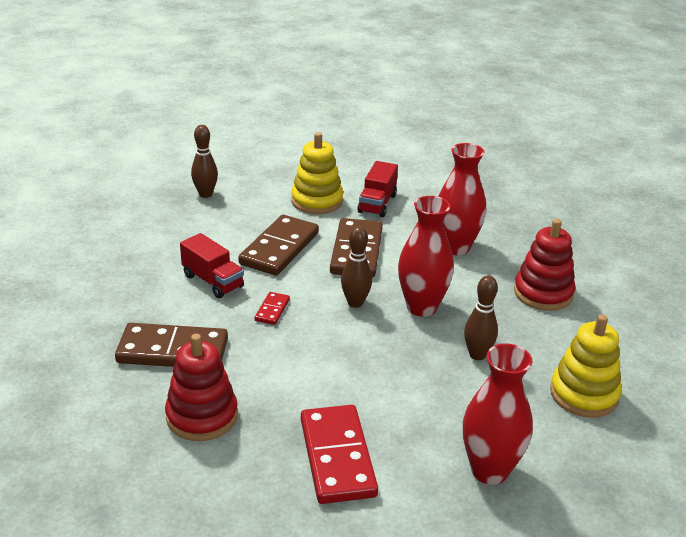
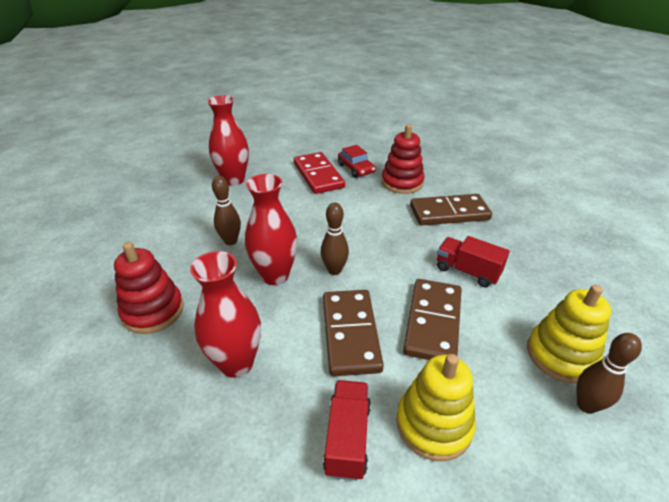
camera: 170 degrees right, 5 degrees up
(264, 463) = (356, 169): none -> red car
(272, 310) = (400, 252): red domino -> none
(584, 394) = (158, 225): yellow stacking toy -> yellow stacking toy (560, 355)

